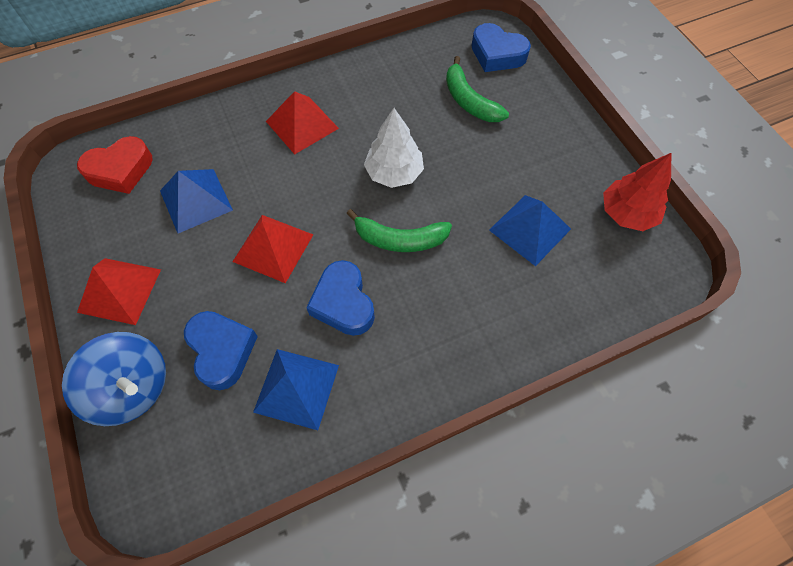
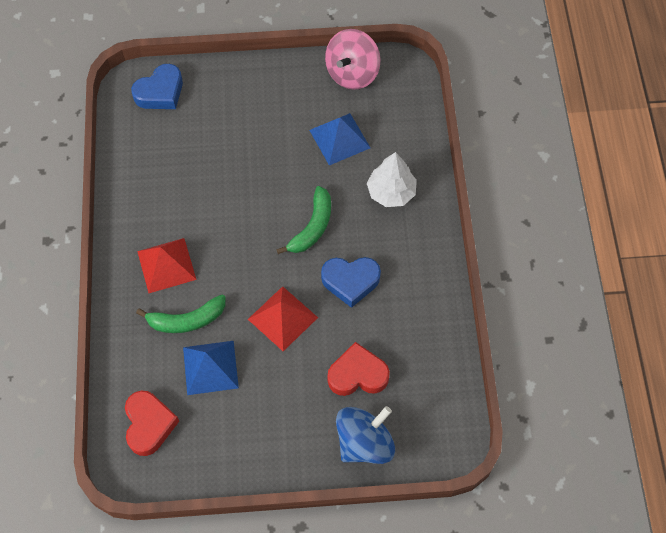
camera: 70 degrees left, 0 degrees up
(119, 290) = (276, 441): red pyramid -> none
(222, 351) = (357, 374): blue heart -> red heart
(296, 388) = (405, 330): blue pyramid -> none
(394, 173) = (249, 211): white tree -> white tree (391, 192)
(469, 101) = (201, 132): green banana -> green banana (186, 320)
(627, 213) = (352, 73): red tree -> pink spinning top

